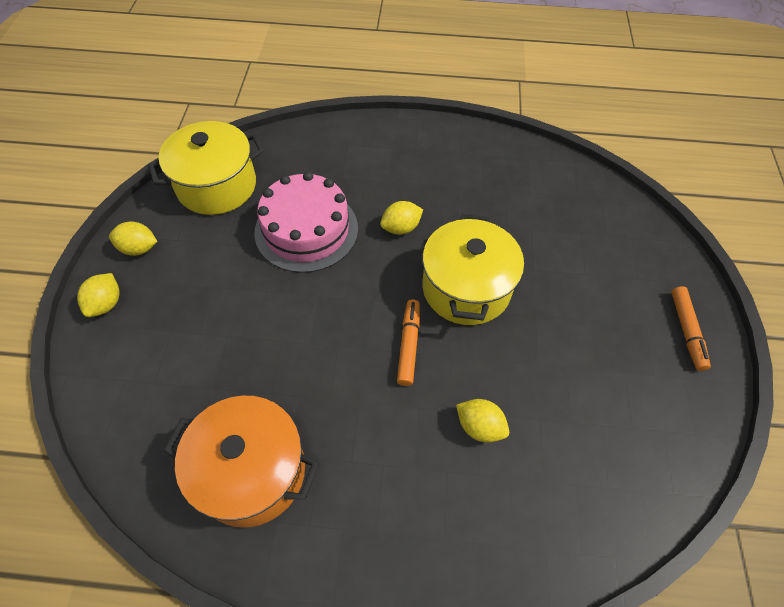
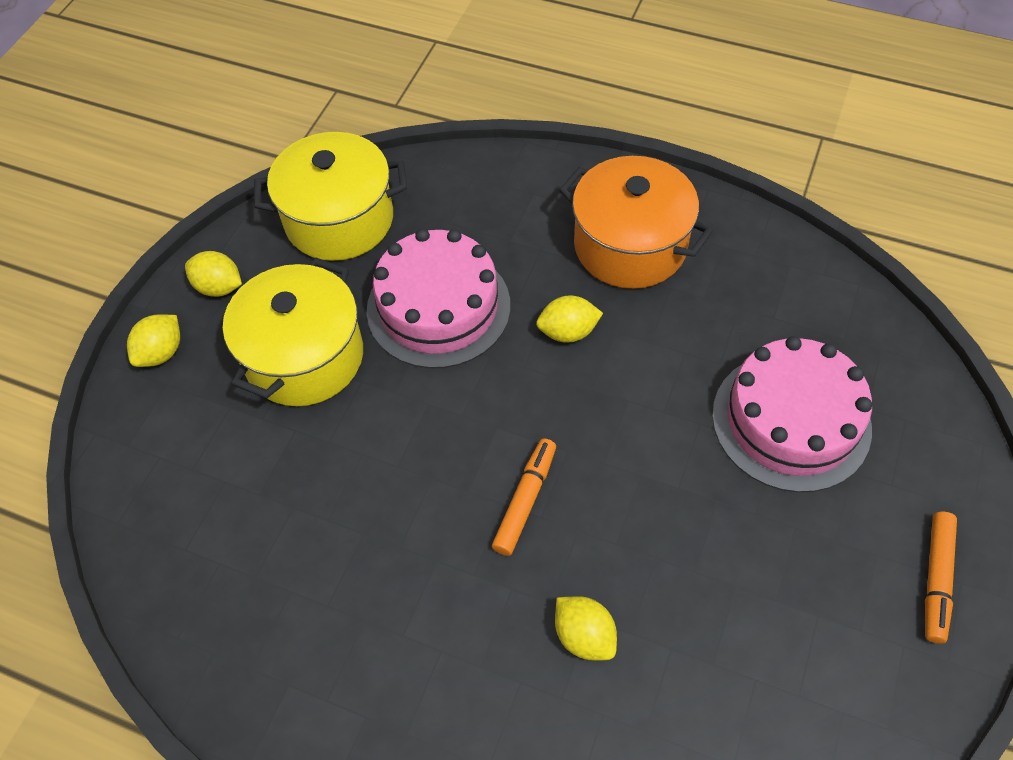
camera: 20 degrees right, 0 degrees up
(252, 471) = (277, 613): orange pot -> orange pot (630, 246)
(466, 288) = (631, 439): yellow pot -> yellow pot (304, 357)
(563, 253) = (791, 421): none -> pink cake

